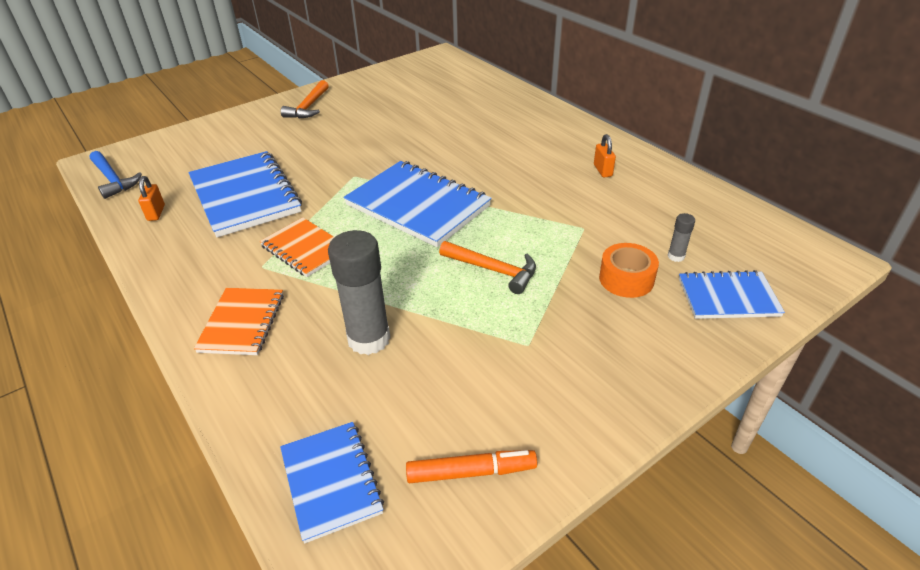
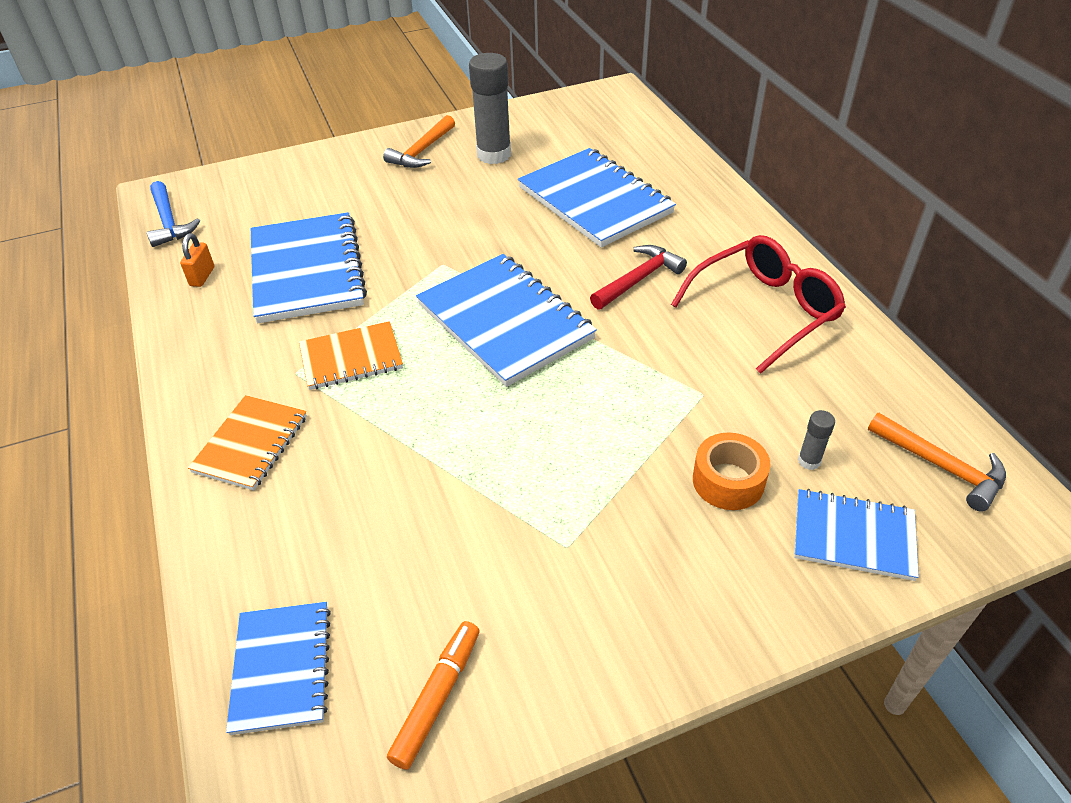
camera: 15 degrees right, 5 degrees up
(305, 249) = (351, 358): orange notebook -> orange notebook turned 75 degrees counterclockwise
(369, 339) = (383, 496): grey glue stick -> grey glue stick (494, 155)
(453, 121) = (595, 200): none -> blue notebook
(471, 472) = (437, 697): orange marker -> orange marker turned 75 degrees counterclockwise
(493, 270) = (564, 433): orange hammer -> orange hammer (941, 466)
(506, 164) = (638, 279): none -> red hammer
(602, 170) = (764, 311): orange padlock -> red glasses

